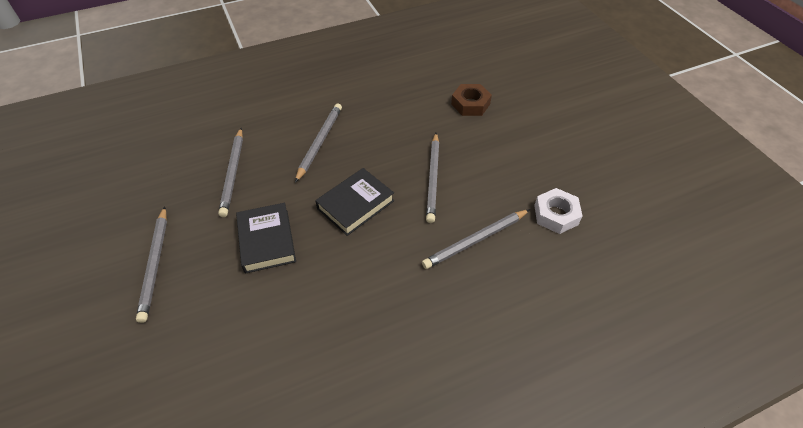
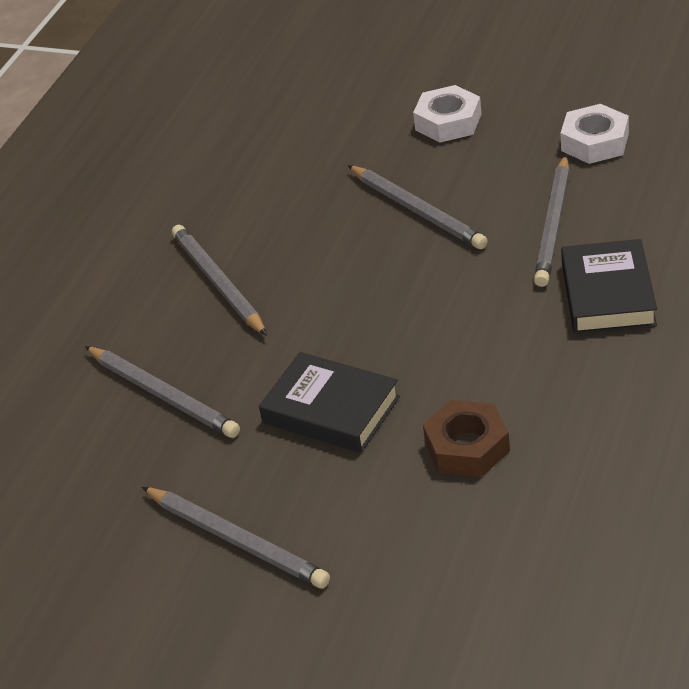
camera: 40 degrees left, 10 degrees down
(355, 204) = (373, 299): black book -> black book (607, 294)
(470, 104) = (336, 113): brown nut -> brown nut (467, 447)
(507, 147) = (448, 122): none -> white nut

